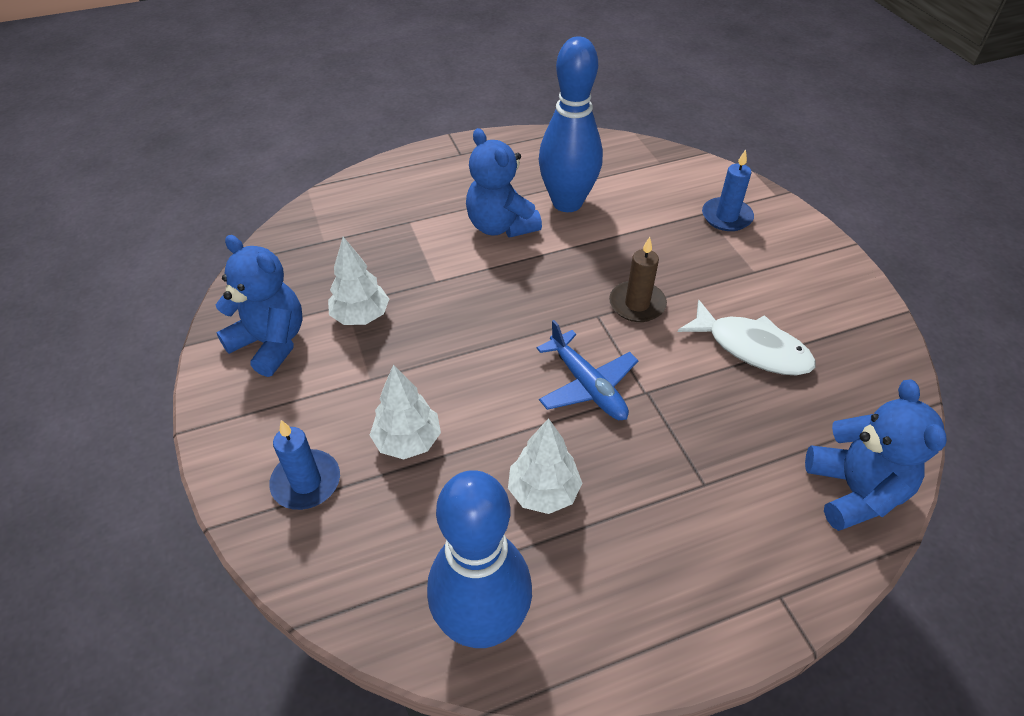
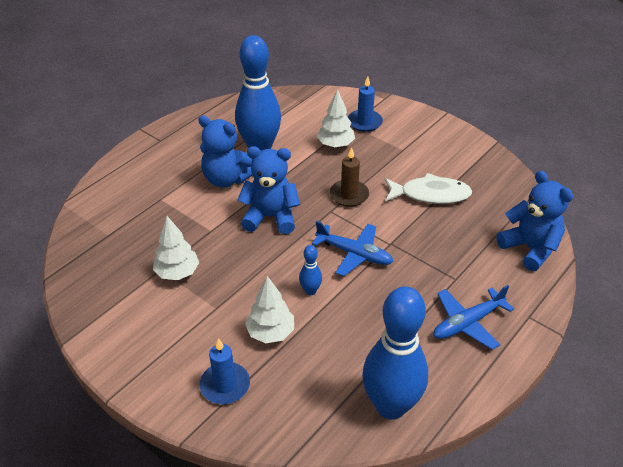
camera: 30 degrees left, 5 degrees down
(271, 343) = (127, 315): blue teddy bear -> blue teddy bear (270, 217)
(495, 409) = (310, 291): none -> blue bowling pin
(543, 492) = (372, 323): white tree -> white tree (335, 145)
(677, 559) = (468, 323): none -> blue plane

